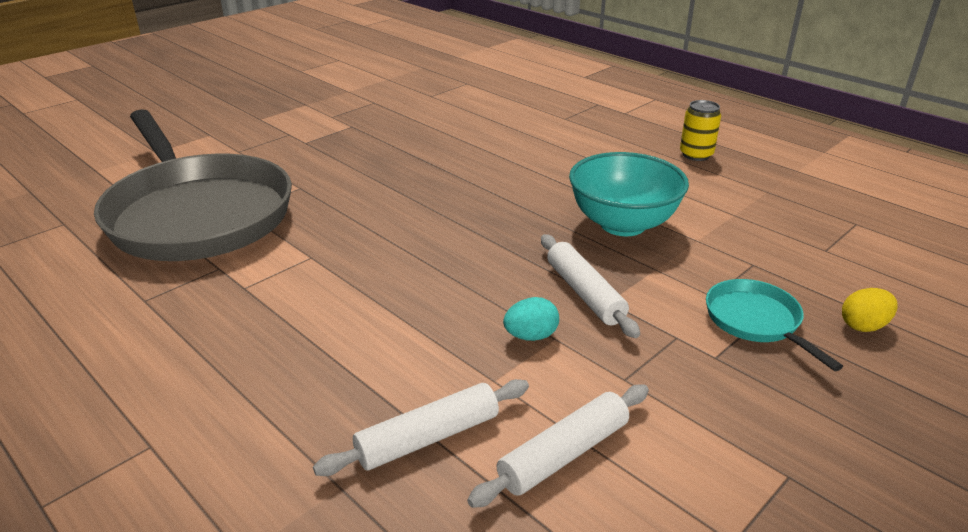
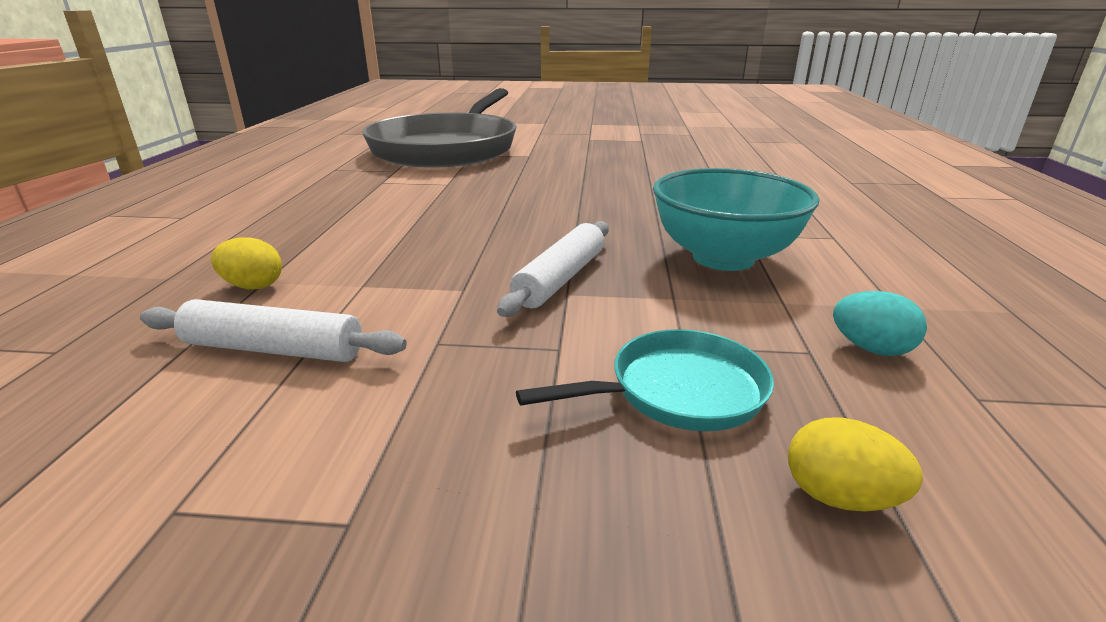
camera: 50 degrees right, 5 degrees down
(428, 437) = (253, 286): white rolling pin -> yellow egg
(531, 336) = (450, 278): turquoise egg -> turquoise egg (871, 349)
(696, 155) = (966, 248): yellow can -> none
(756, 321) = (678, 391): turquoise pan -> turquoise pan turned 45 degrees clockwise

